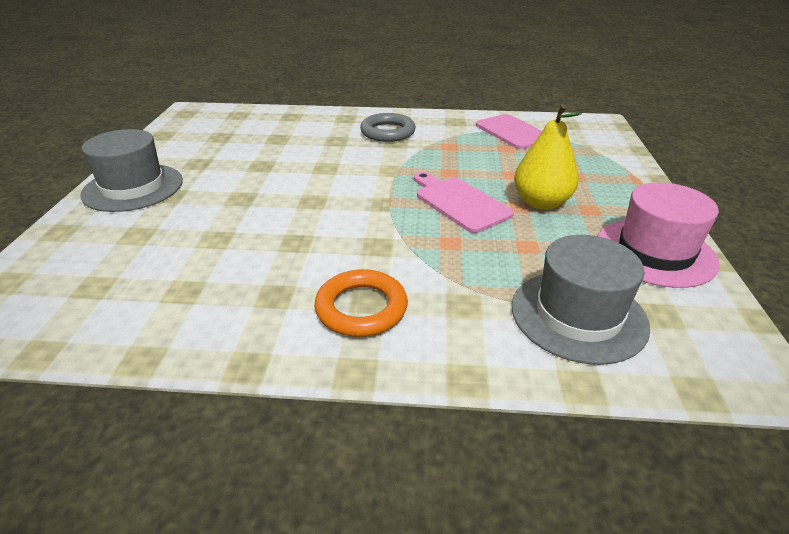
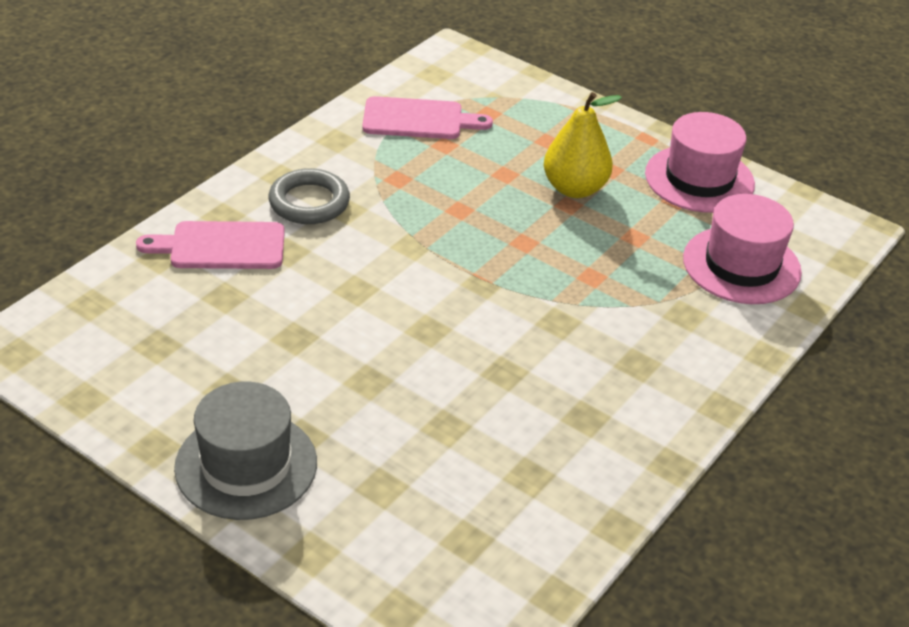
camera: 60 degrees left, 5 degrees up
(361, 308) = (646, 372): orange ring -> none
(459, 202) = (527, 235): pink cutting board -> pink cutting board (221, 246)
(578, 315) = (741, 265): grey hat -> pink hat

